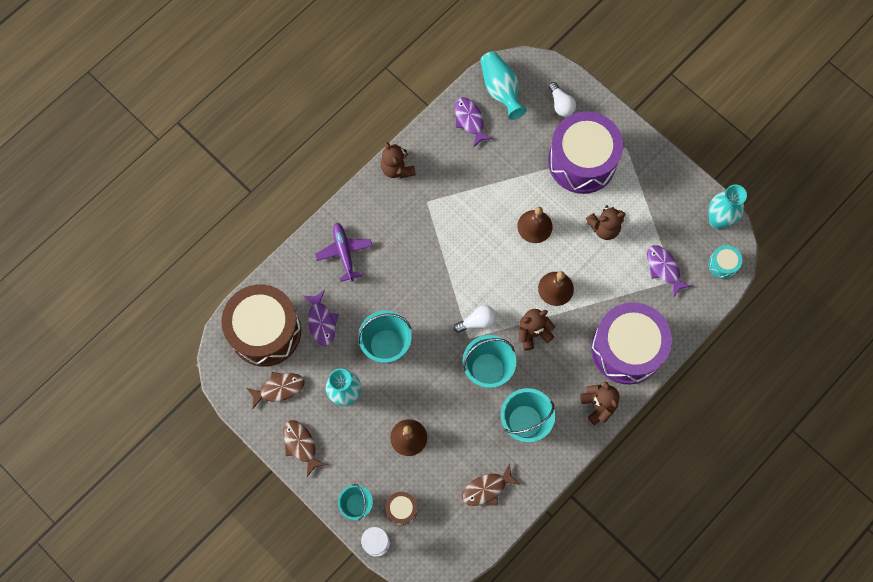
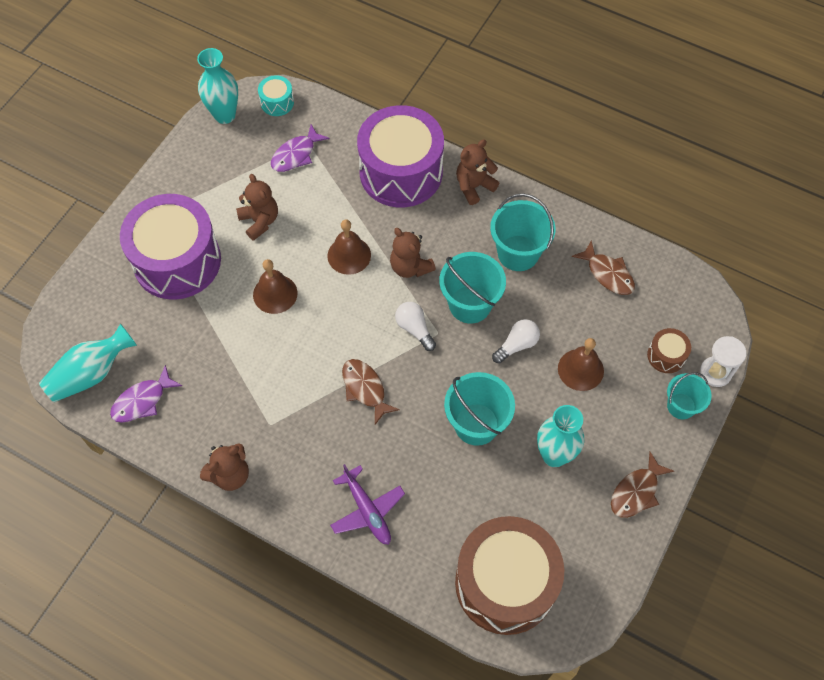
camera: 105 degrees left, 10 degrees down
(279, 389) = (576, 541): brown fish -> brown fish (365, 389)
(321, 321) = (469, 513): purple fish -> none
(344, 253) = (367, 510): purple plane -> purple plane turned 90 degrees counterclockwise
(561, 104) = (102, 299): white light bulb -> white light bulb (517, 345)

